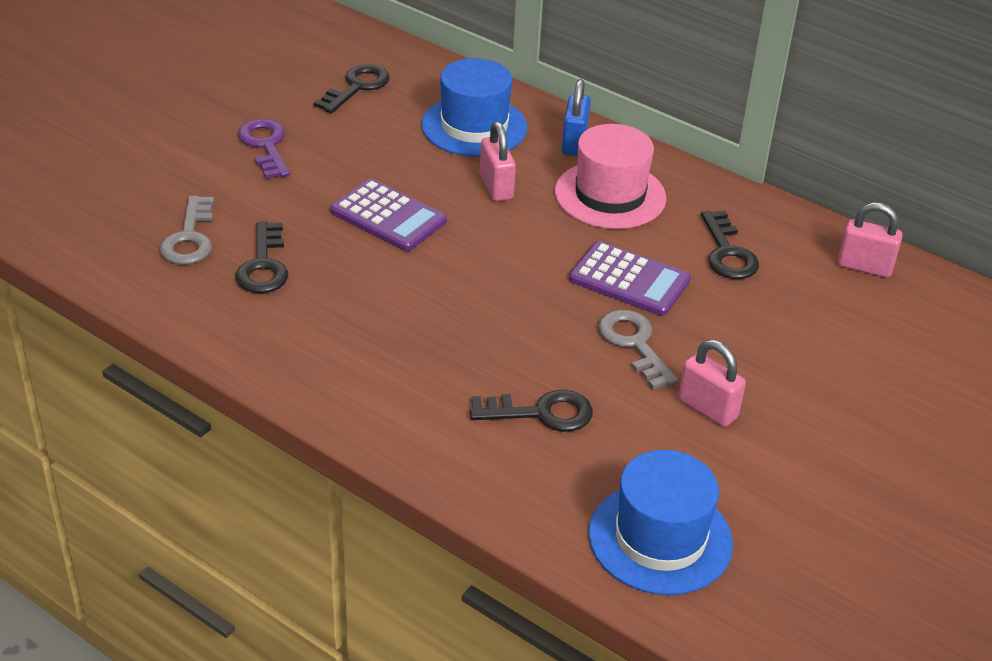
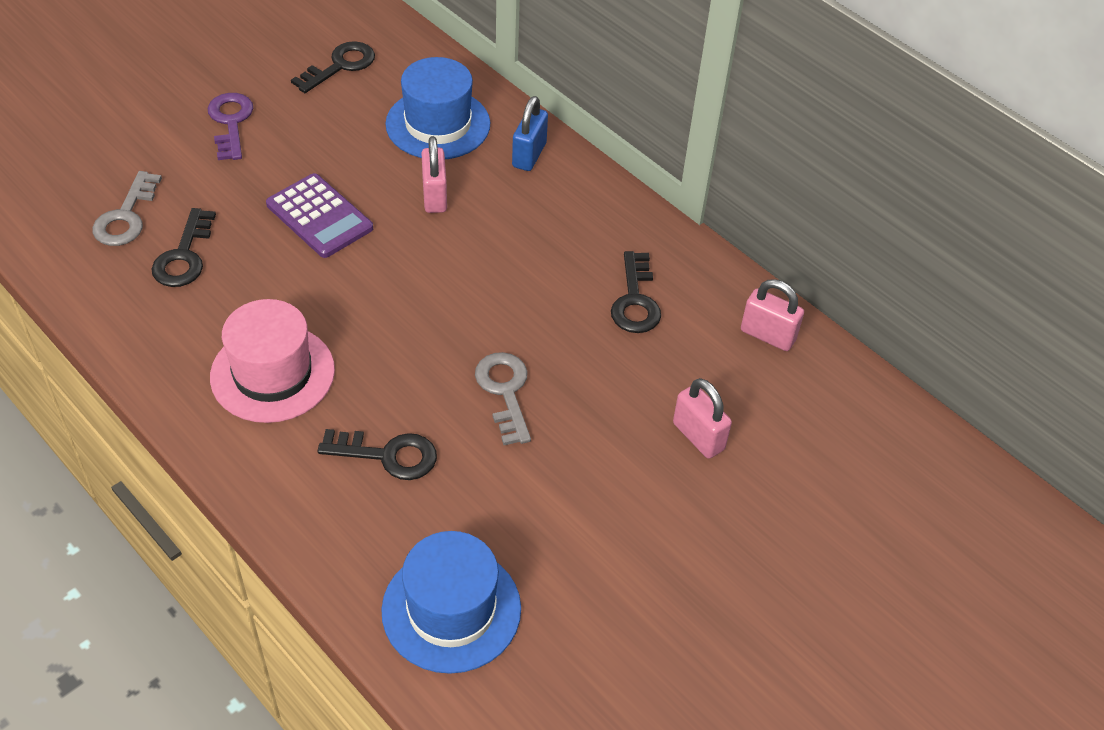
camera: 10 degrees right, 10 degrees up
(610, 195) = (543, 219): pink hat -> pink hat (272, 373)
(629, 280) = (526, 319): purple calculator -> none
(707, 408) = (550, 474): pink padlock -> pink padlock (698, 436)

